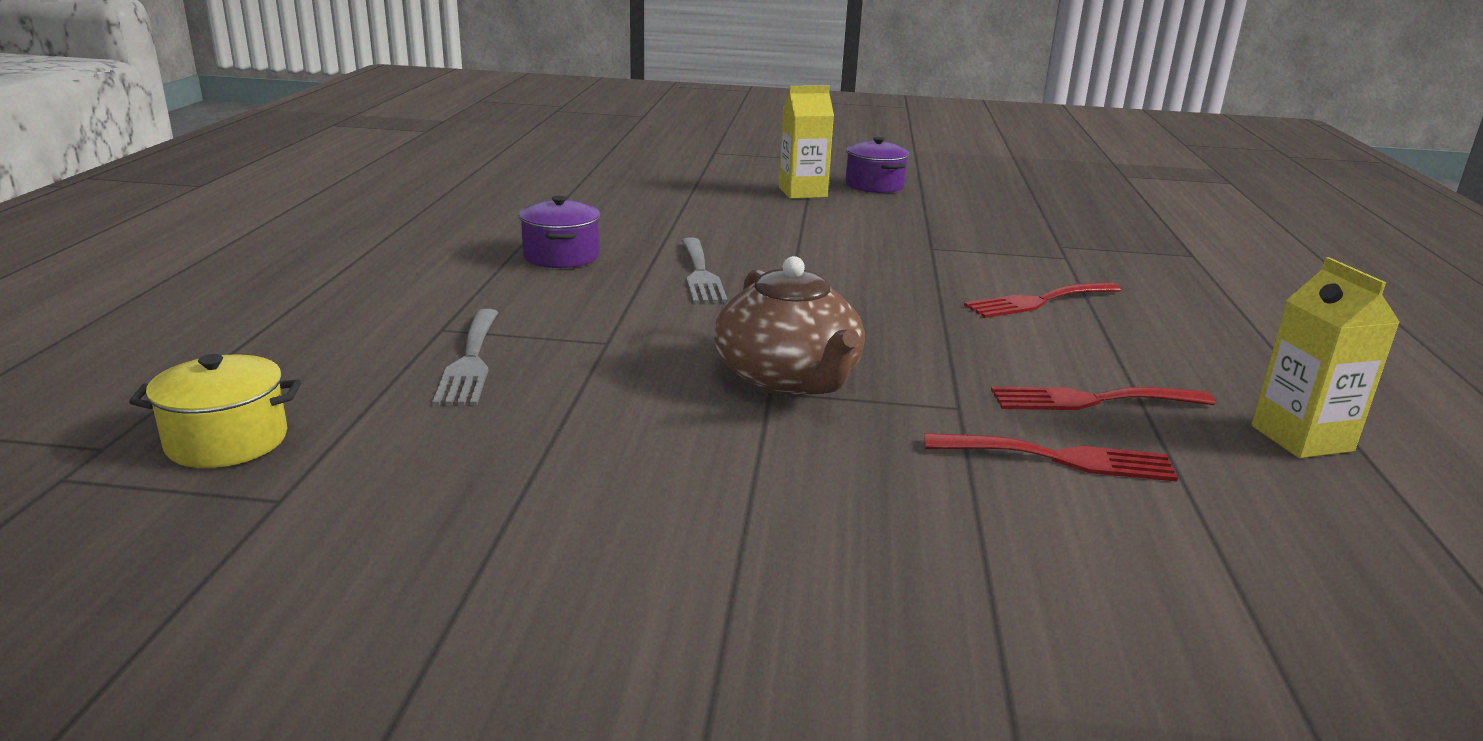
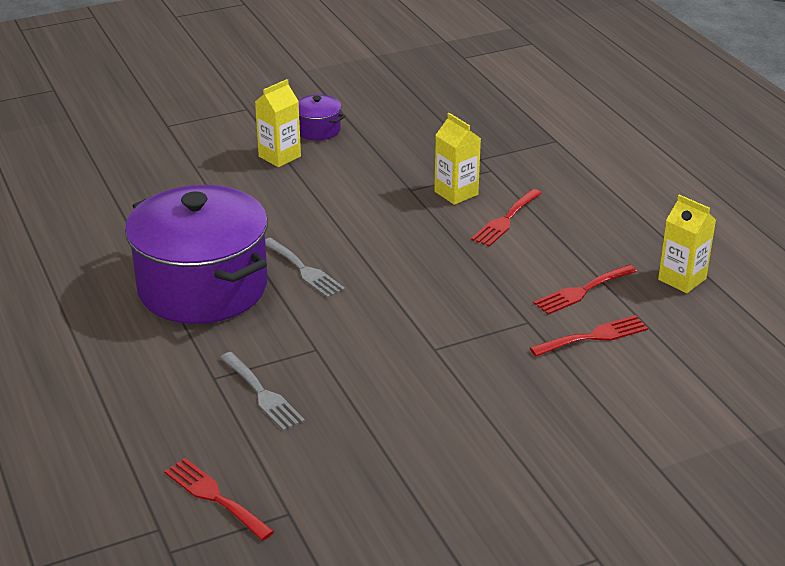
camera: 30 degrees left, 10 degrees up
(227, 441) = (215, 497): yellow pot -> red fork
(561, 256) = (203, 287): purple pot -> purple pot, size x2.42
(788, 379) = (434, 336): brown teapot -> none
(991, 263) = (456, 193): none -> yellow carton

